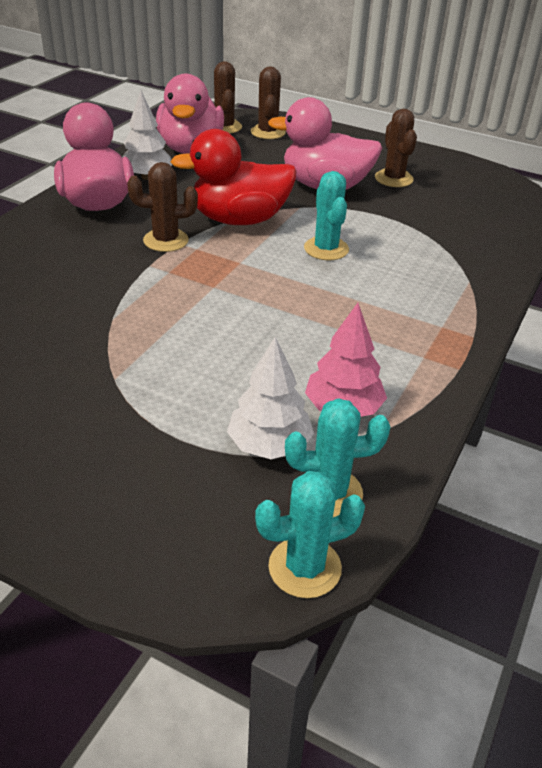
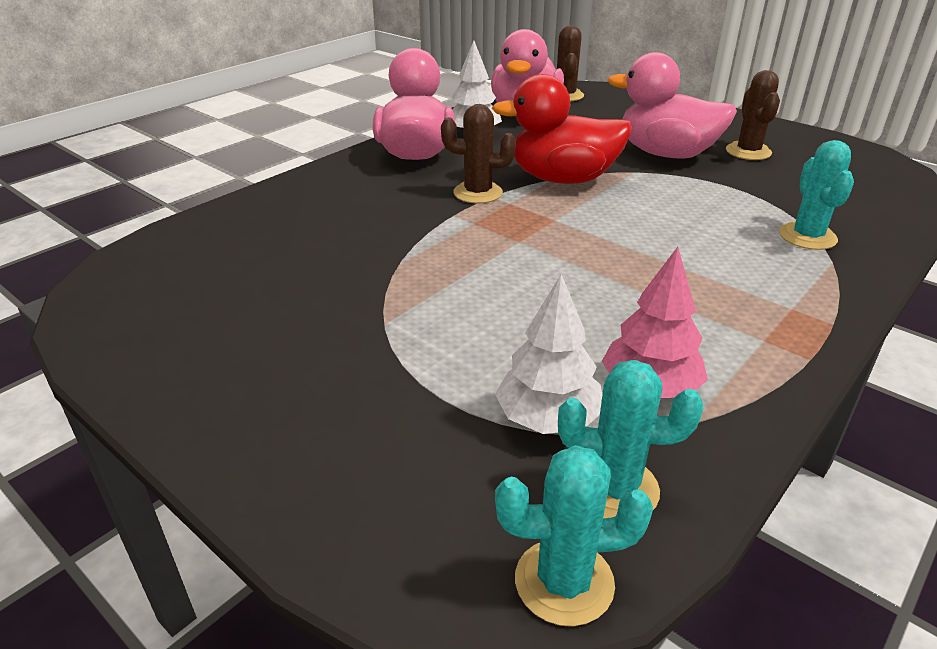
camera: 15 degrees right, 5 degrees down
(268, 132) = (611, 102): brown cactus -> none
(326, 249) = (657, 214): turquoise cactus -> turquoise cactus (807, 236)

